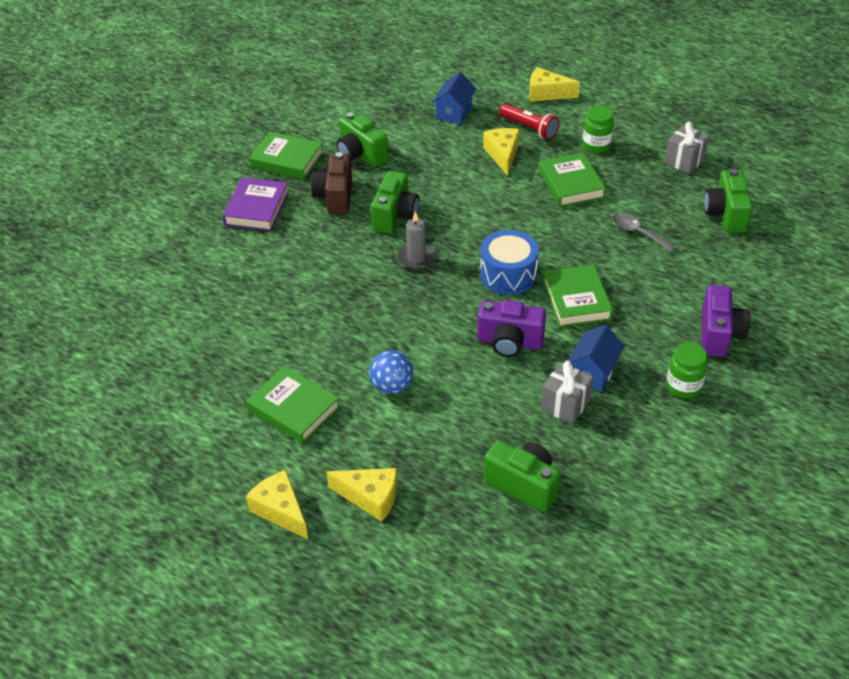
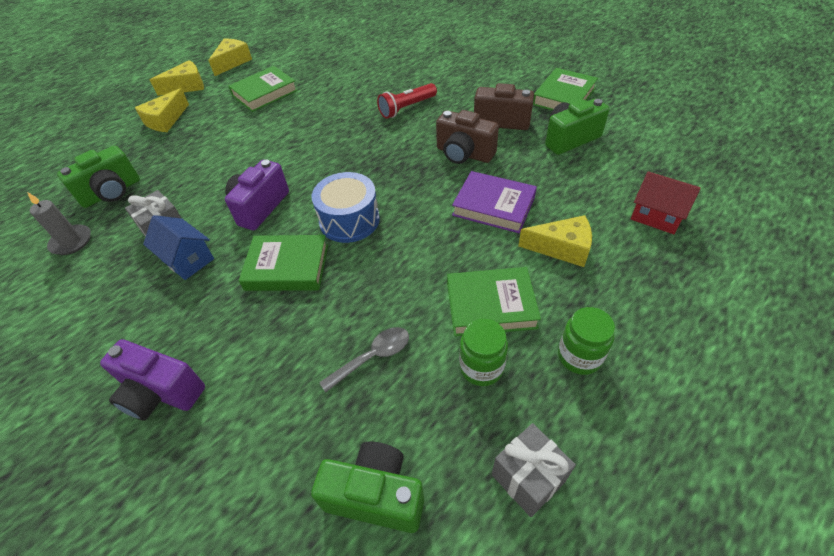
camera: 105 degrees right, 5 degrees up
(257, 208) = (494, 80): purple book -> purple book (493, 206)
(391, 386) = (255, 136): blue ball -> none
(395, 216) = (464, 154): green camera -> brown camera
(416, 258) = (398, 162): grey candle -> grey candle (71, 241)
(454, 112) = (656, 216): blue house -> red house
(529, 128) = (622, 285): red flashlight -> red flashlight (406, 108)
(546, 93) = (720, 323): yellow cheese -> yellow cheese (232, 62)
(683, 386) = (118, 330): green jar -> green jar (481, 367)

